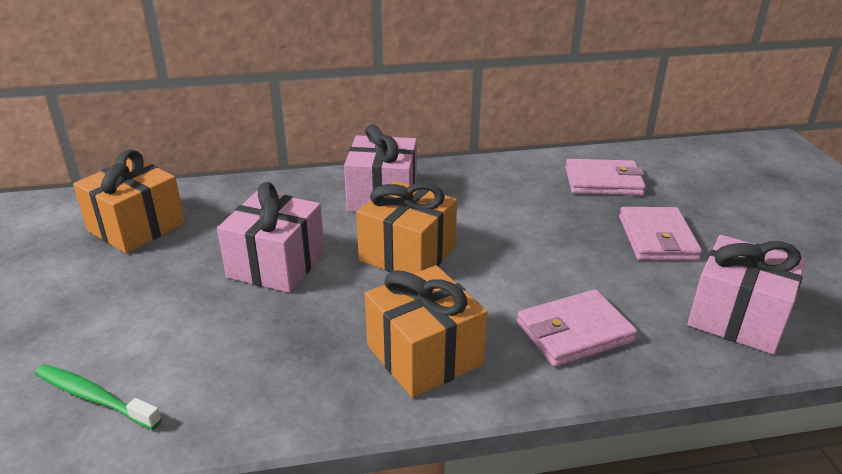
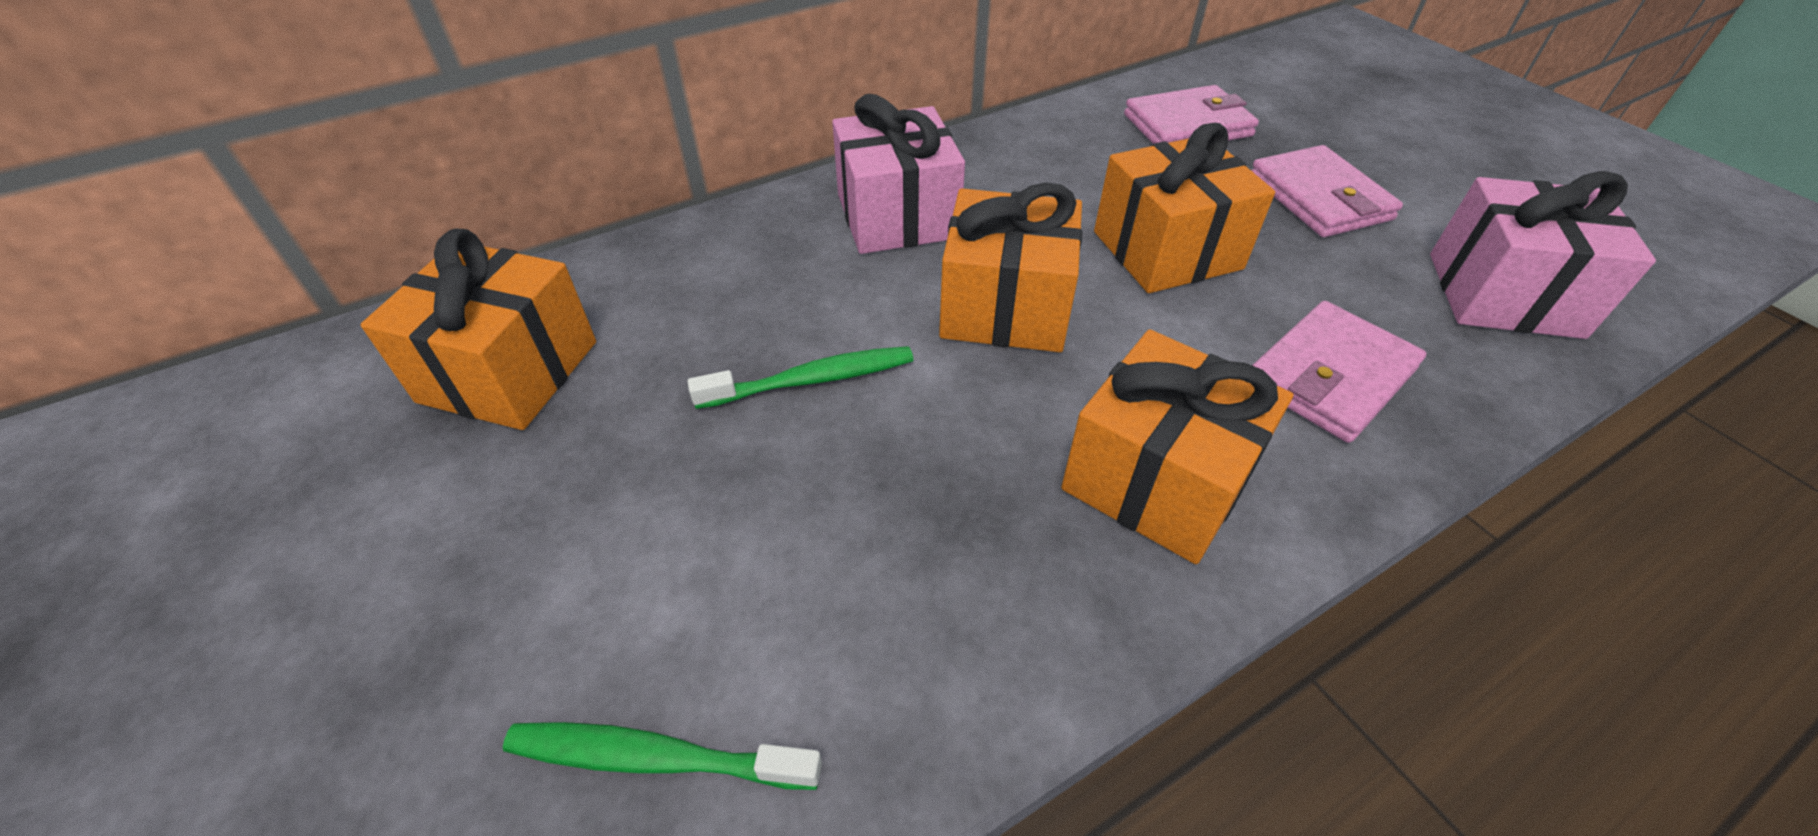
camera: 20 degrees left, 15 degrees up
(276, 264) = (811, 380): pink gift -> green toothbrush
(529, 246) = (1167, 250): none -> orange gift

